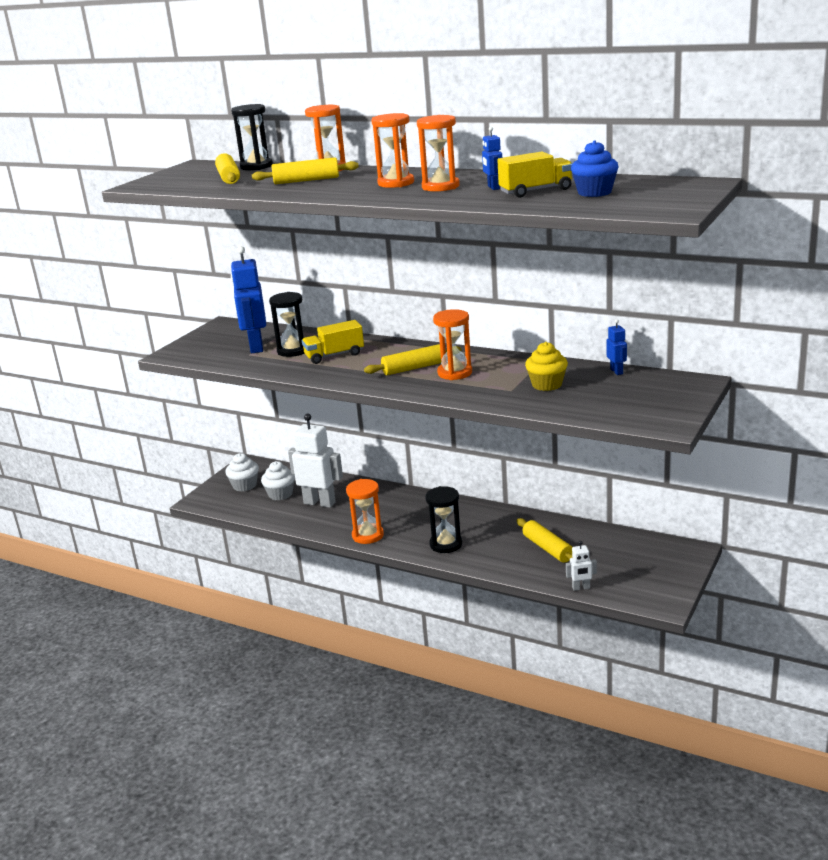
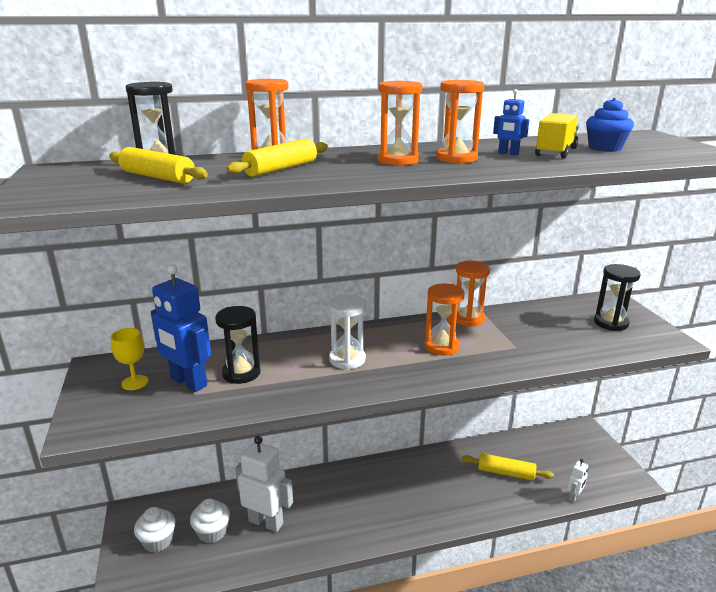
camera: 45 degrees left, 0 degrees up
(229, 339) = (135, 382): none -> yellow goblet
(320, 503) = (266, 522): white robot -> white robot turned 45 degrees clockwise
(334, 355) = (297, 364): yellow truck -> none
(368, 535) = (357, 536): orange hourglass -> orange hourglass (468, 319)
(371, 362) = (347, 359): none -> white hourglass
(414, 368) = (398, 353): yellow rolling pin -> none
(446, 544) = (432, 509): black hourglass -> black hourglass (611, 323)
(547, 385) = (530, 333): yellow cupcake -> none
(616, 371) = (550, 306): blue robot -> none

